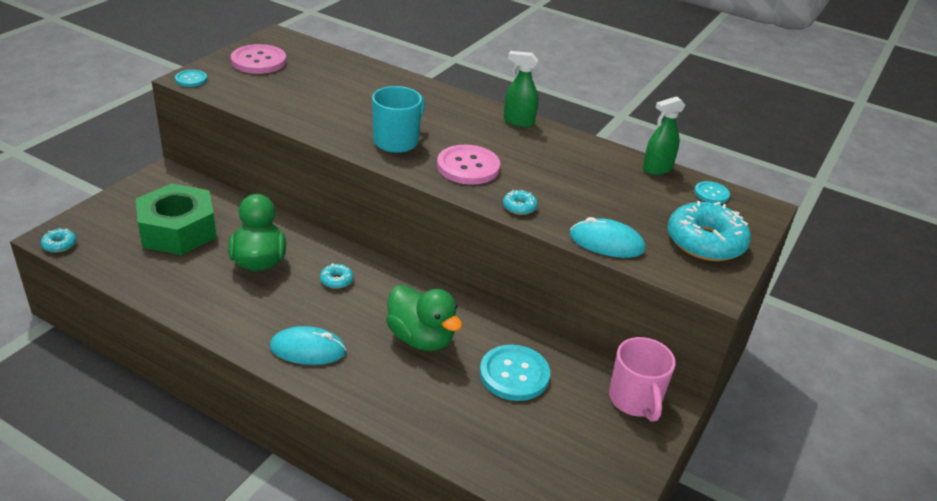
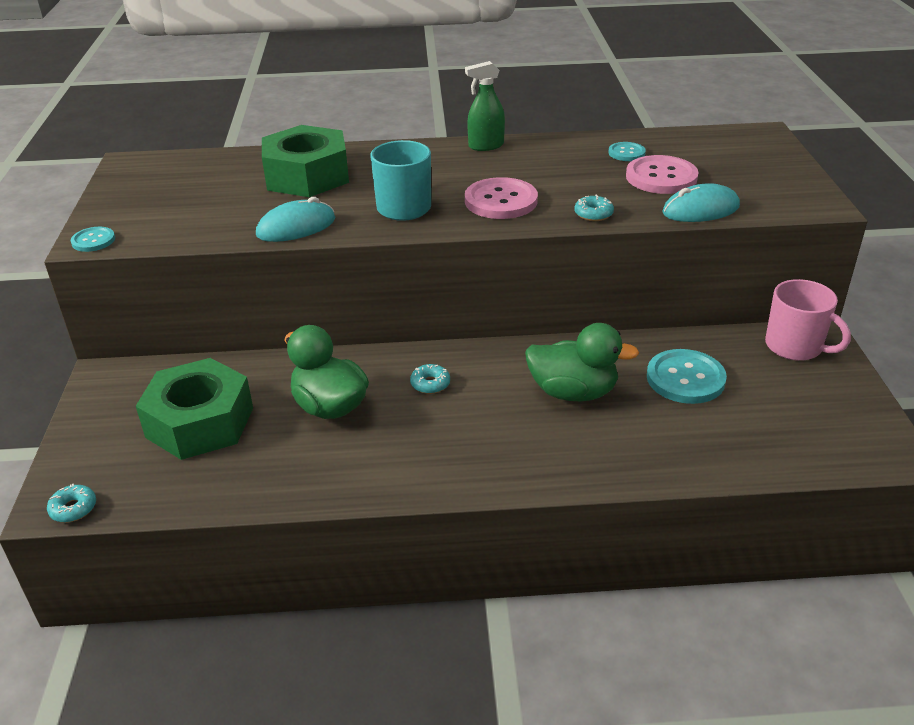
camera: 30 degrees left, 0 degrees up
(259, 61) = (145, 193): pink button -> pink button (661, 177)
(308, 349) = (487, 459): turquoise mouse -> turquoise mouse (296, 227)
(368, 91) = (307, 176): none -> green nut
(657, 169) = (650, 137): green spray bottle -> none
(705, 242) = (765, 175): turquoise donut -> none
(711, 193) = (715, 138): turquoise button -> turquoise button (626, 153)

